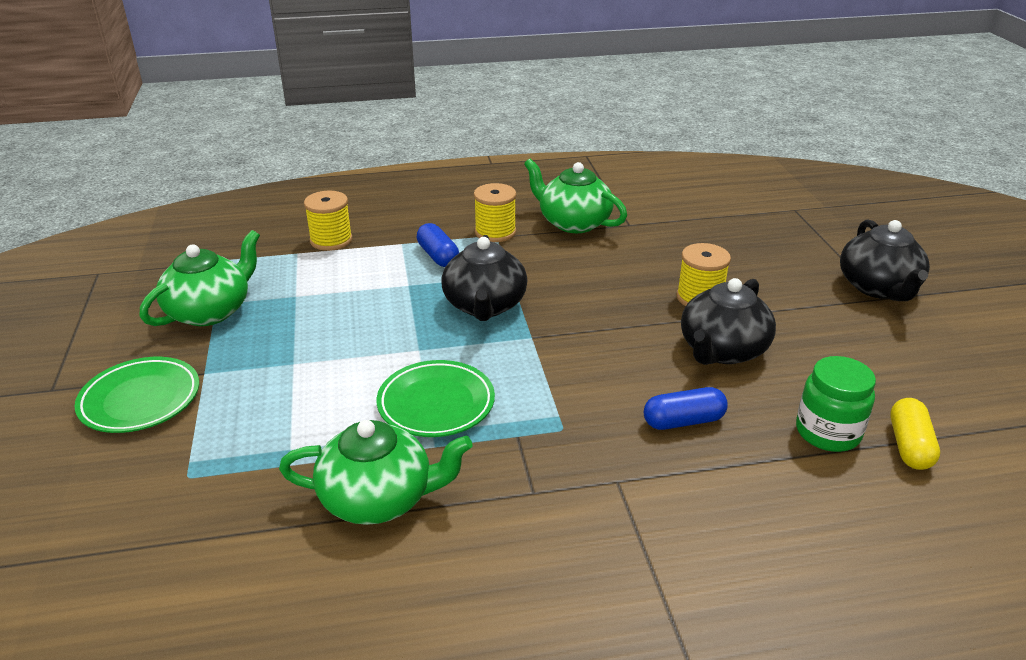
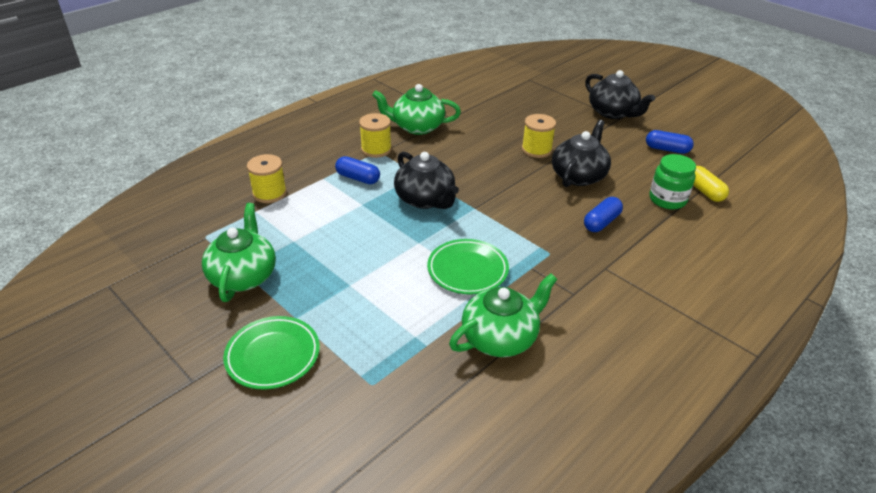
camera: 35 degrees left, 5 degrees up
(722, 350) = (578, 176): black teapot -> black teapot turned 150 degrees counterclockwise
(912, 365) = (667, 149): none -> blue capsule

